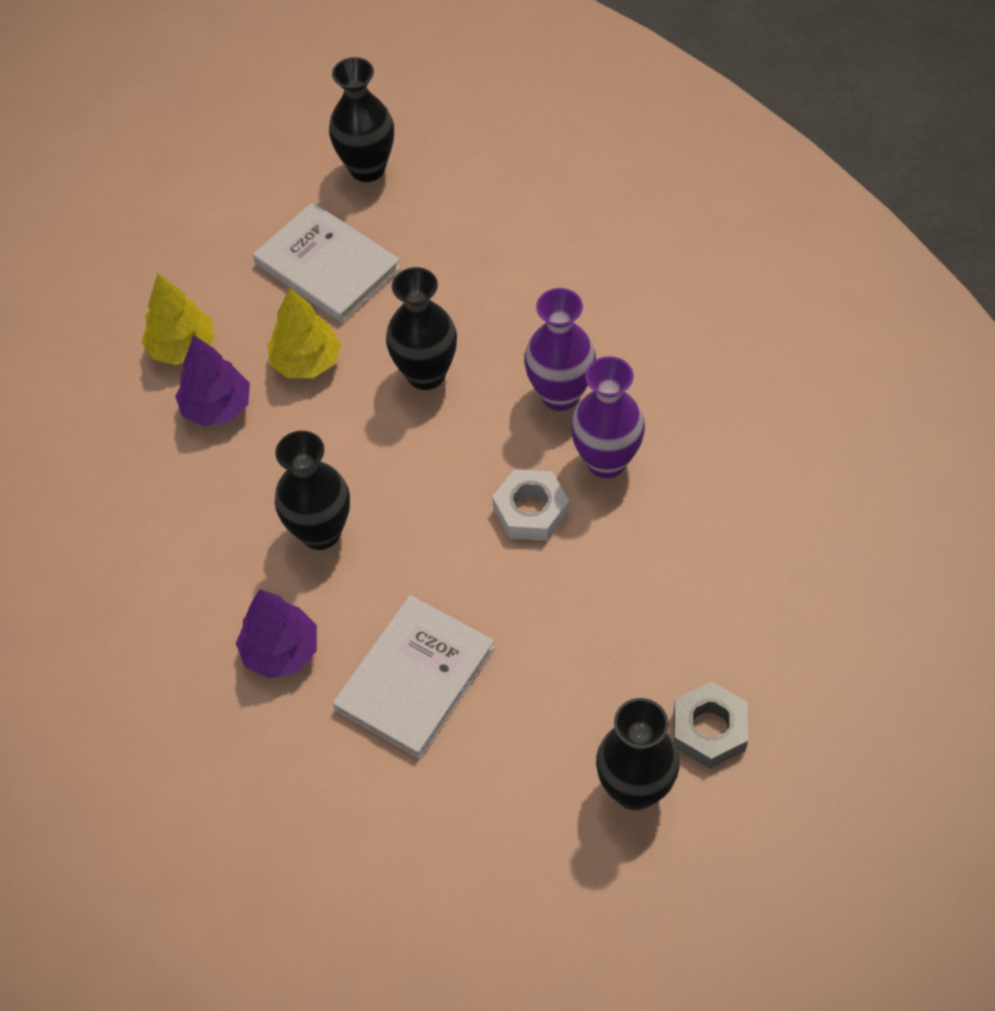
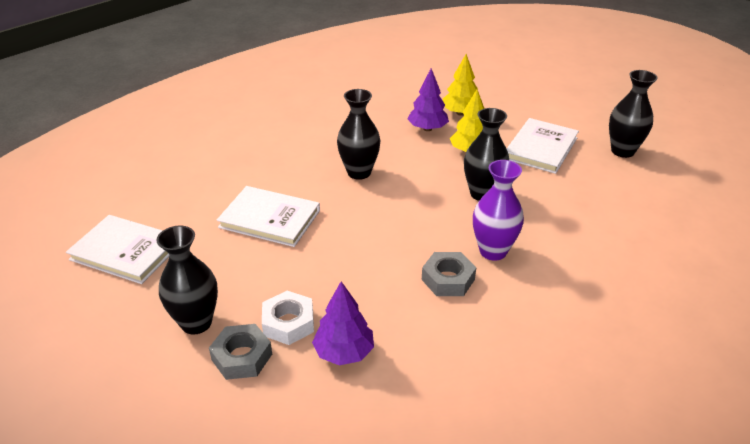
camera: 75 degrees right, 20 degrees down
(281, 651) = (282, 171): purple tree -> purple tree (344, 352)
(449, 903) = (126, 251): none -> white book
(531, 511) = (397, 249): white nut -> white nut (288, 323)
(606, 461) = (448, 279): purple vase -> grey nut

